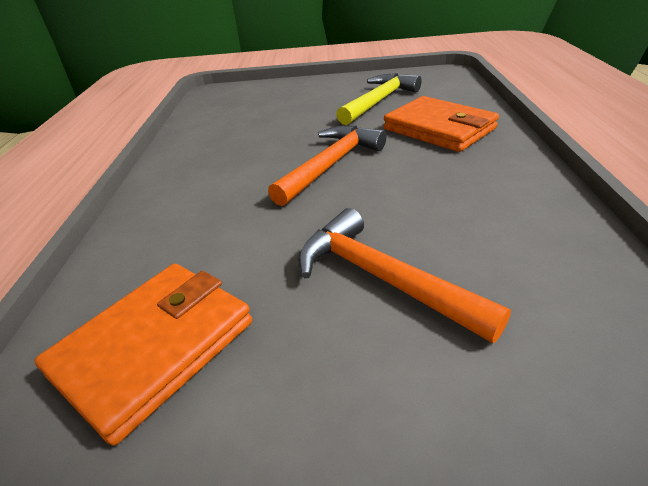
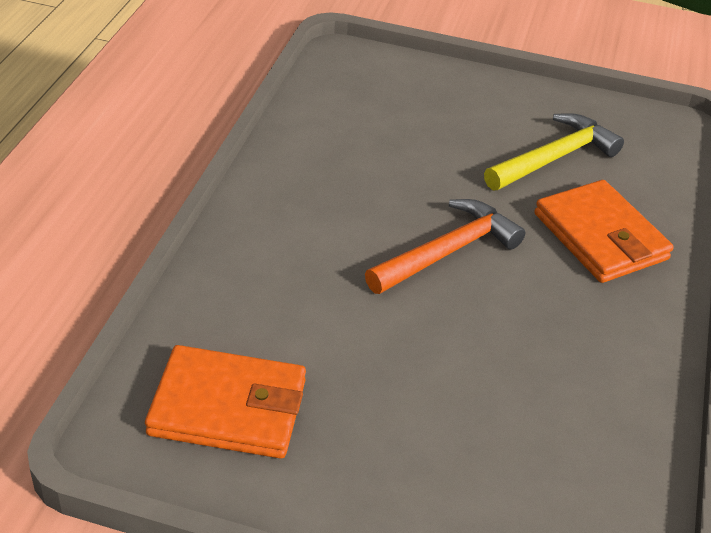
camera: 10 degrees right, 5 degrees up
(154, 348) = (228, 407): orange wallet -> orange wallet turned 45 degrees clockwise
(382, 278) = (438, 409): orange hammer -> none

